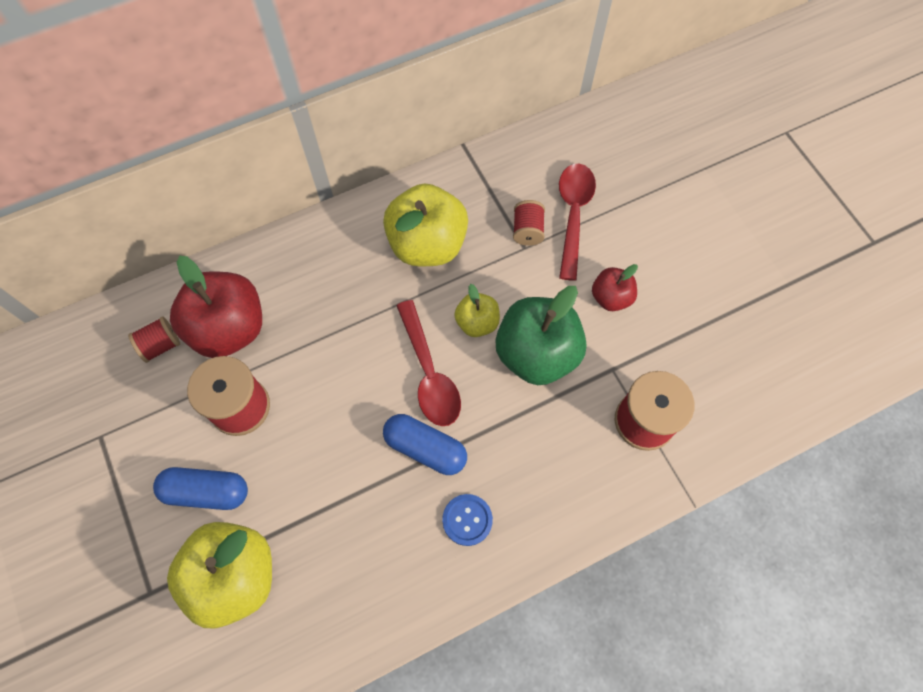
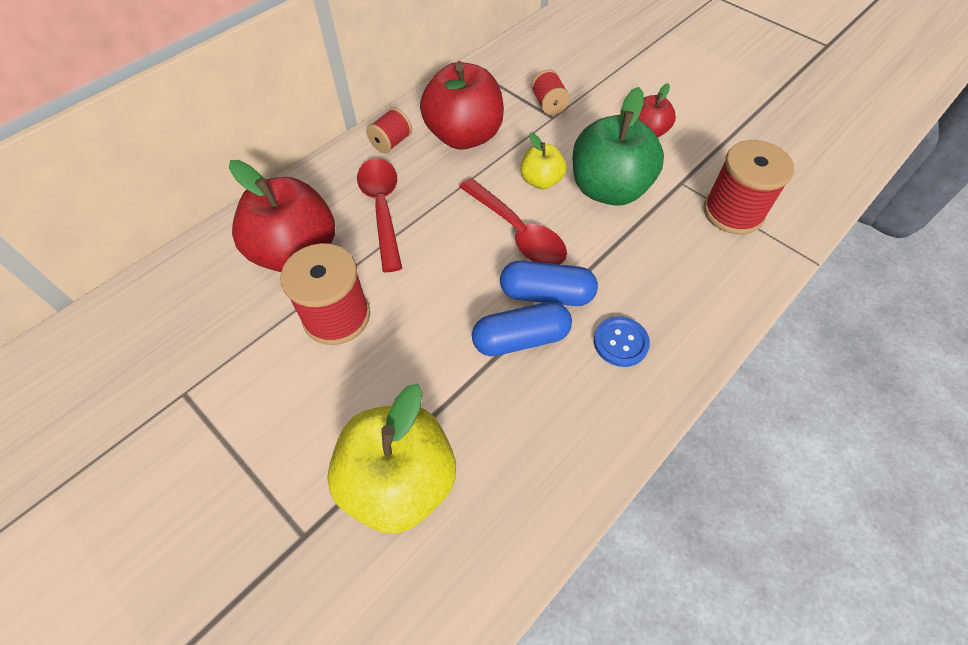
camera: 20 degrees left, 10 degrees down
(161, 345) = (226, 287): red spool -> red spool (391, 142)
(206, 491) = (331, 407): blue capsule -> blue capsule (520, 339)
(427, 244) = (464, 136): yellow apple -> red apple
(573, 215) = (581, 85): red spoon -> red spoon (382, 209)

